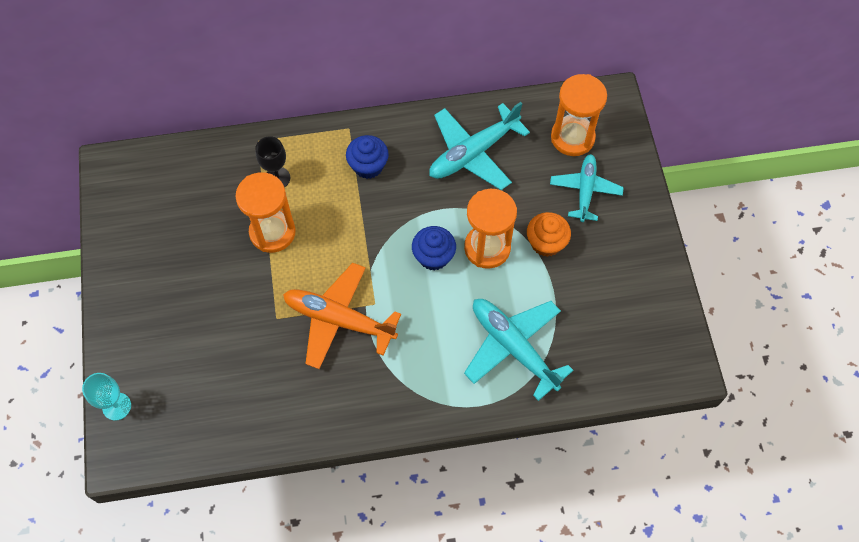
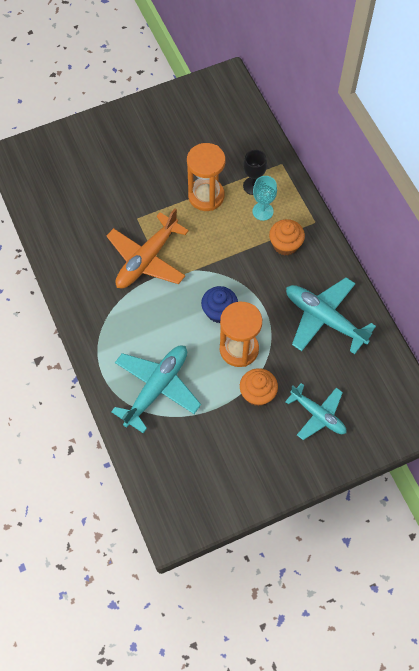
camera: 75 degrees right, 0 degrees up
(116, 406) = (47, 142): turquoise goblet -> turquoise goblet (262, 211)
(338, 320) = (147, 259): orange plane -> orange plane turned 150 degrees counterclockwise
(368, 166) = (285, 245): blue cupcake -> orange cupcake
(572, 137) = (367, 394): orange hourglass -> none
(585, 190) = (318, 415): turquoise plane -> turquoise plane turned 45 degrees clockwise

